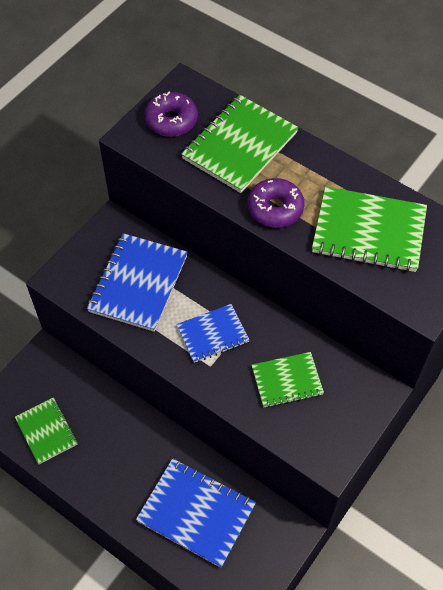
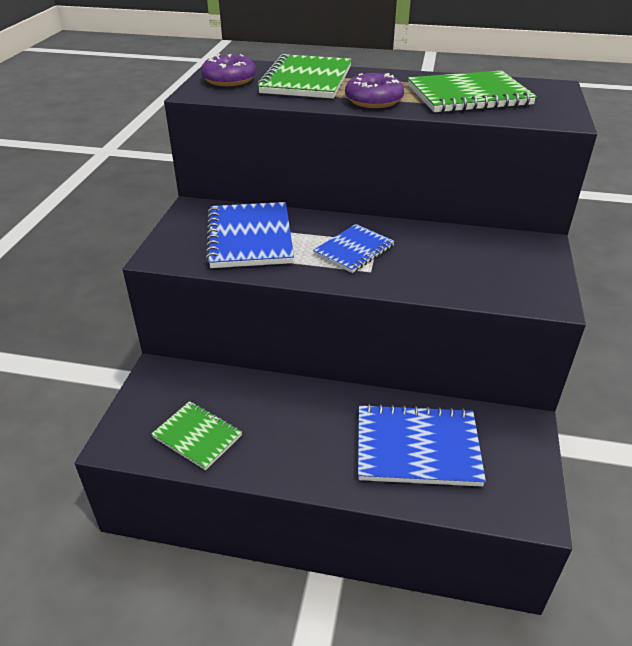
camera: 25 degrees left, 20 degrees down
(287, 381) = (454, 260): green notebook -> none

